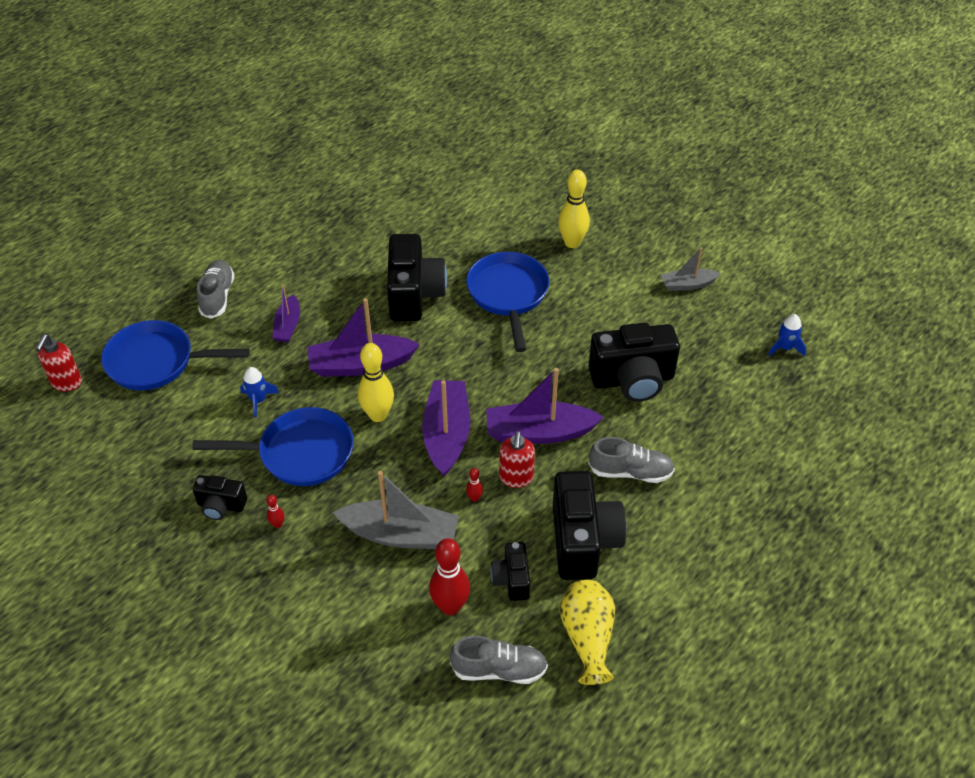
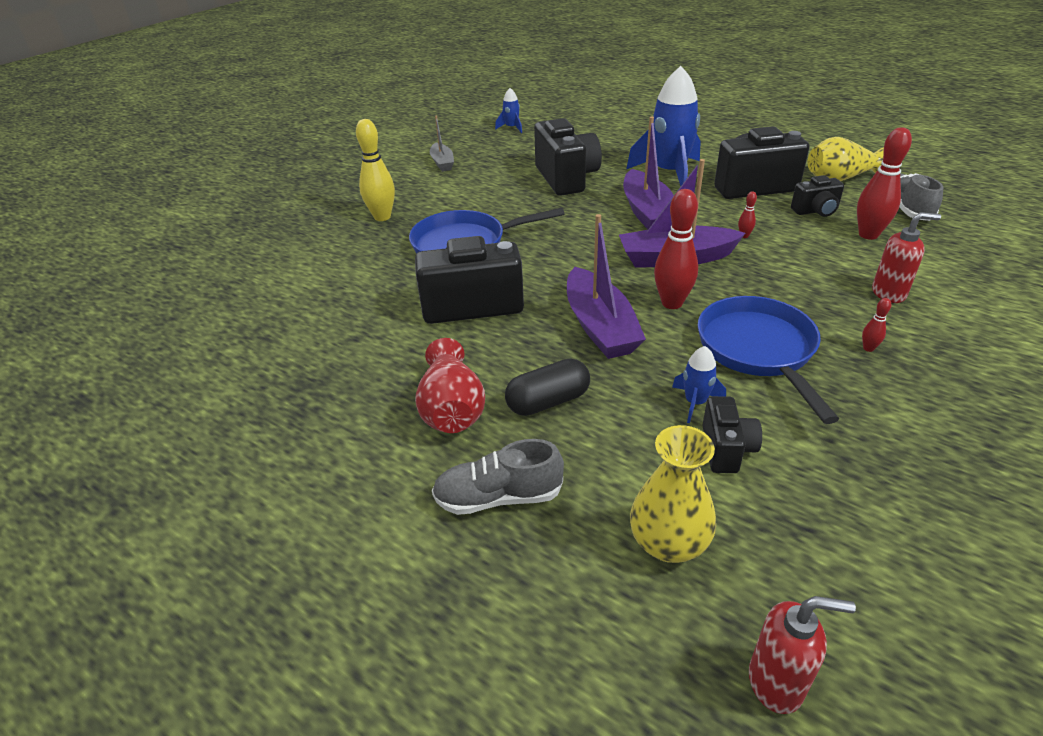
camera: 95 degrees left, 10 degrees down
(156, 362) = (668, 543): blue pan -> yellow vase
(221, 506) = (880, 400): black camera -> black camera (726, 449)
(288, 326) = (548, 401): purple boat -> black capsule
(298, 280) = (452, 409): none -> red vase
(378, 415) = (672, 303): yellow bowling pin -> red bowling pin
(400, 534) = (815, 268): grey boat -> none
(516, 478) = (707, 219): red soap dispenser -> red soap dispenser (889, 293)
(630, 472) = (669, 173): grey shoe -> blue rocket

